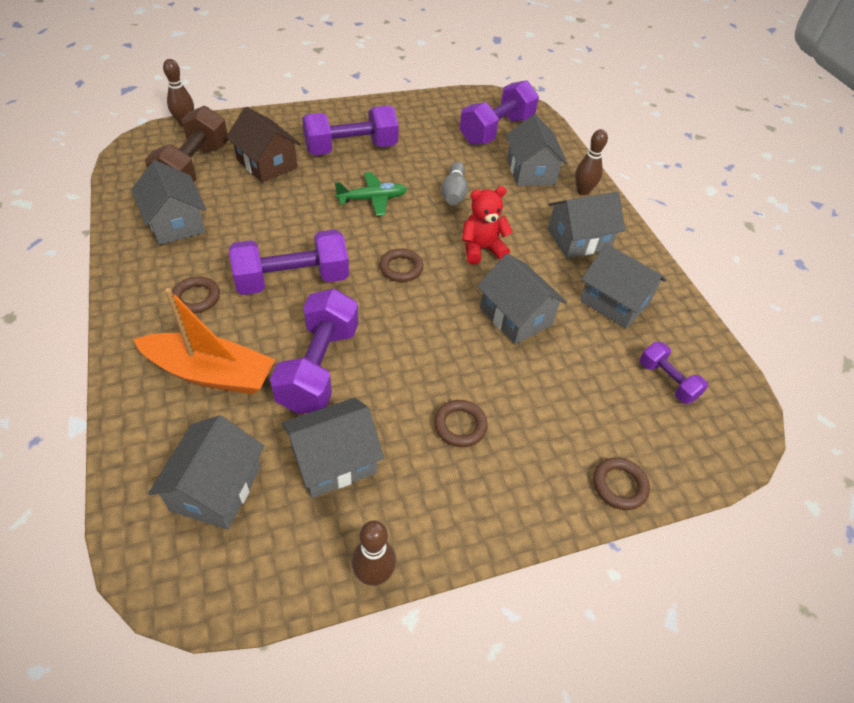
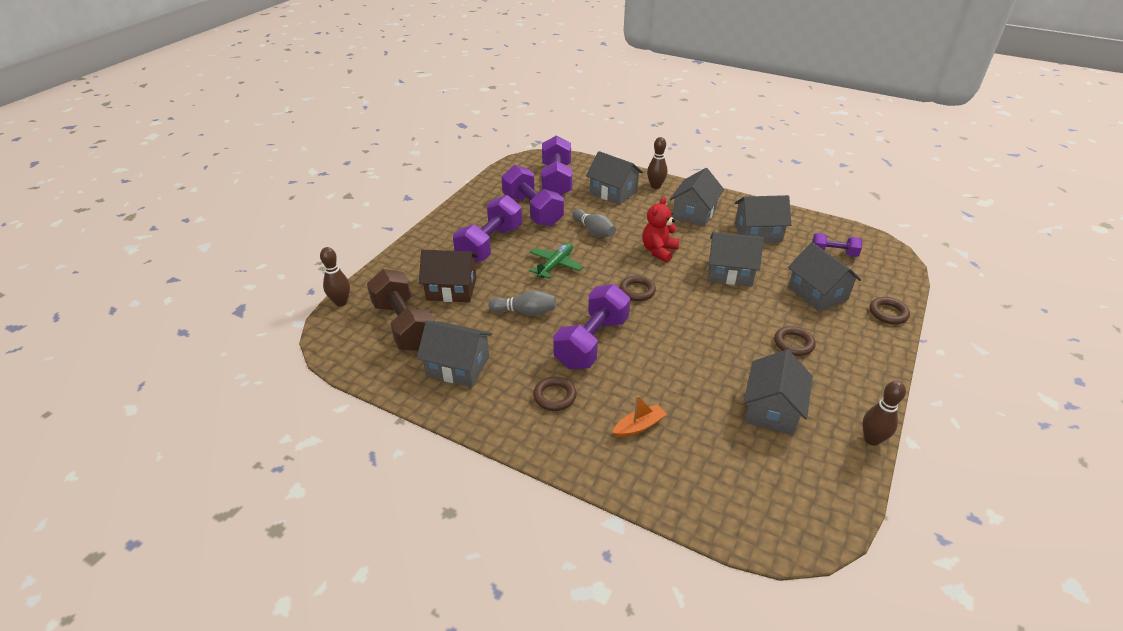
camera: 40 degrees left, 10 degrees down
(211, 373) = (639, 426): orange boat -> orange boat, size x0.49
(216, 488) = (746, 475): grey house -> grey house (817, 293)
(286, 219) = (525, 312): none -> grey bowling pin
(319, 367) = (687, 374): purple dumbbell -> purple dumbbell (532, 210)

